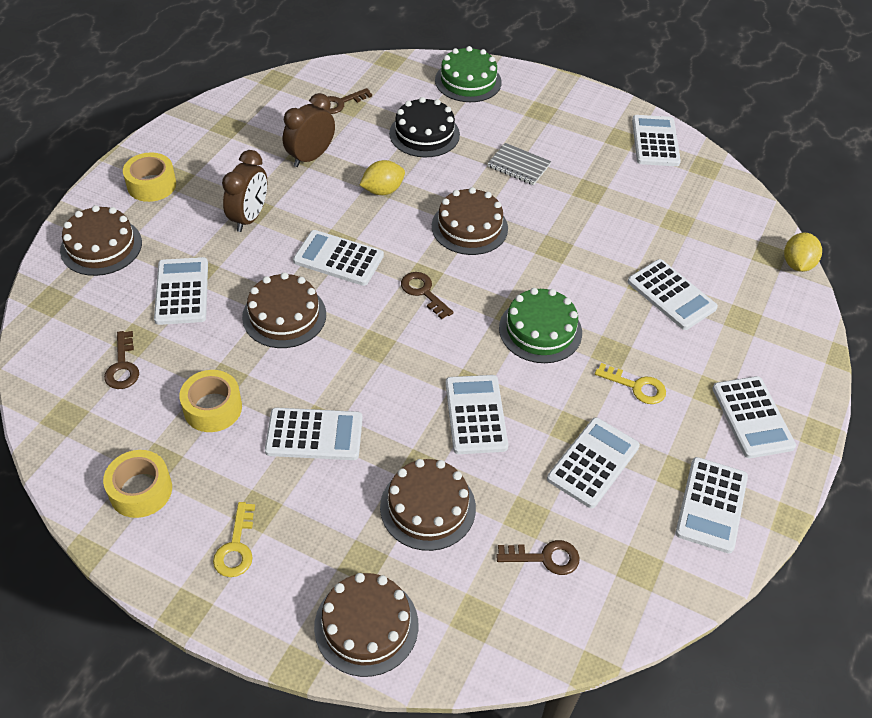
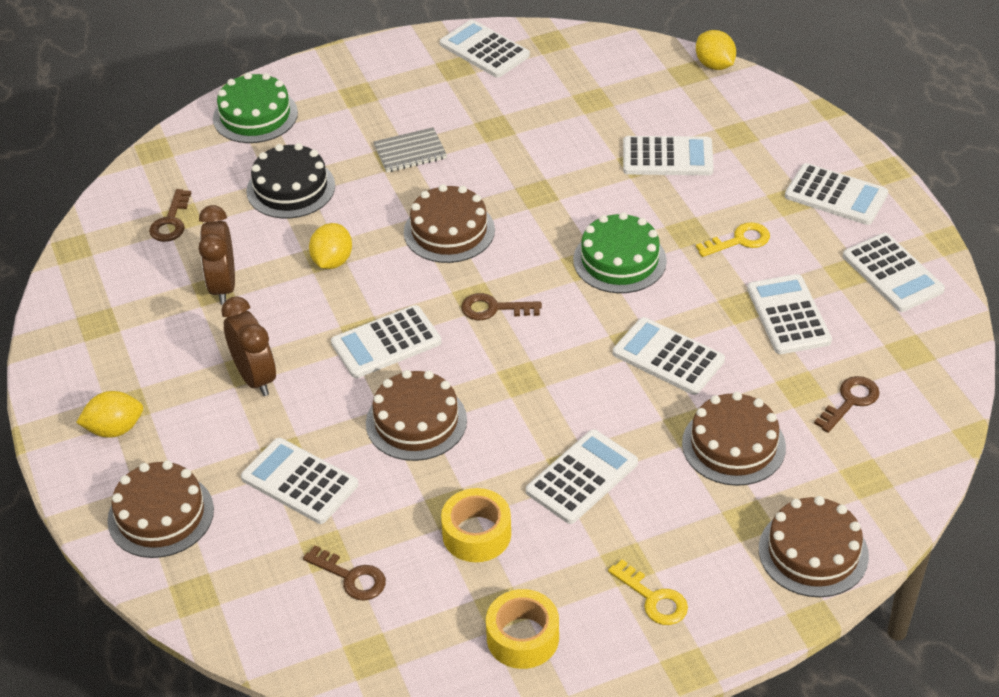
camera: 45 degrees left, 5 degrees down
(151, 185) = (115, 429): yellow tape -> yellow lemon

